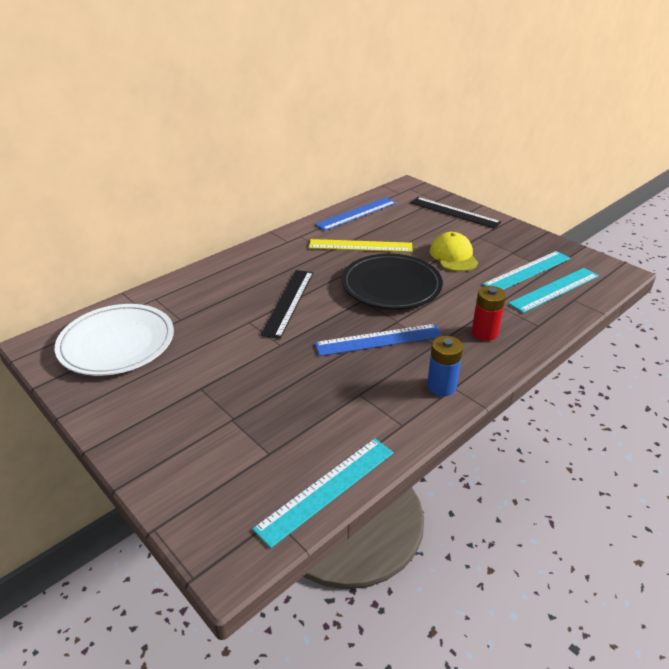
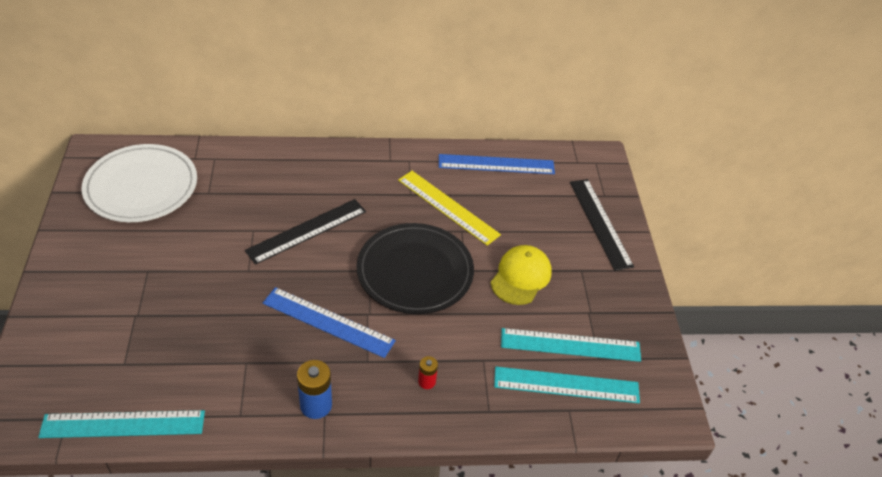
camera: 35 degrees right, 10 degrees up
(484, 333) = (426, 381): red battery -> red battery, size x0.58

